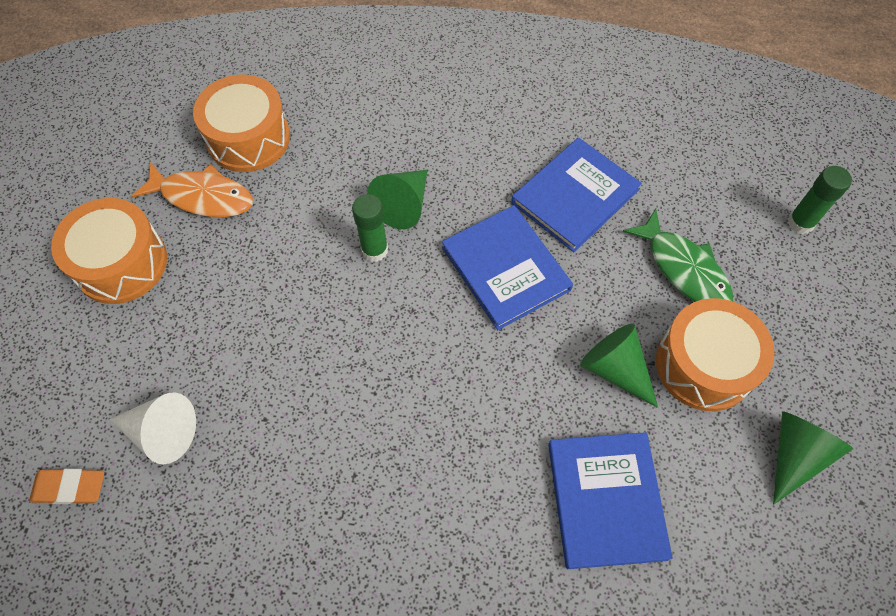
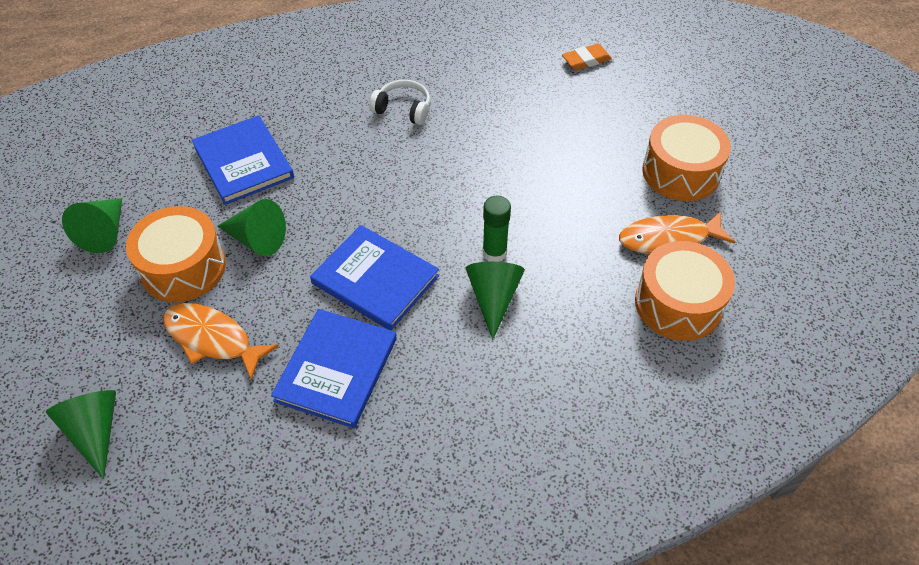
camera: 155 degrees right, 10 degrees down
(162, 432) = (557, 98): white cone -> none
(364, 505) = (403, 109): none -> white headphones
(683, 268) = (212, 339): green fish -> orange fish
(800, 223) = (95, 431): green glue stick -> green cone

